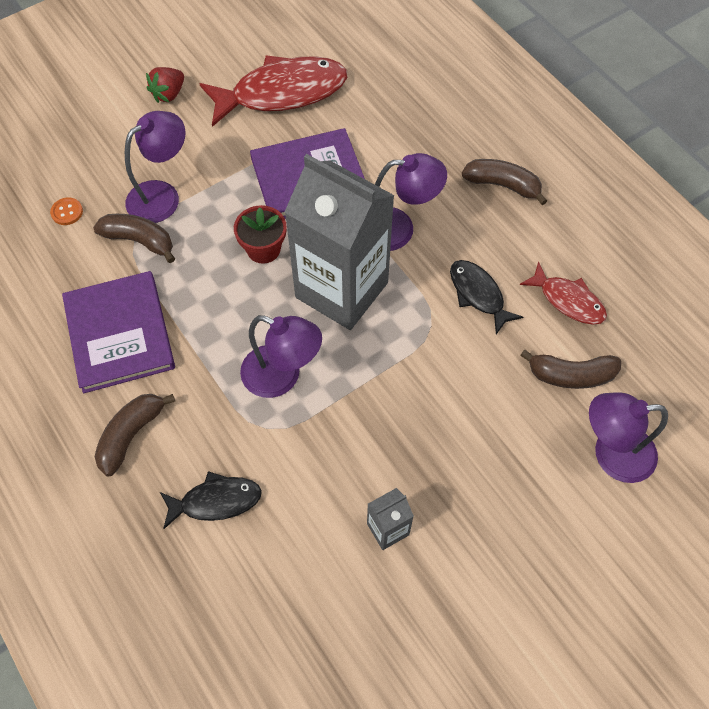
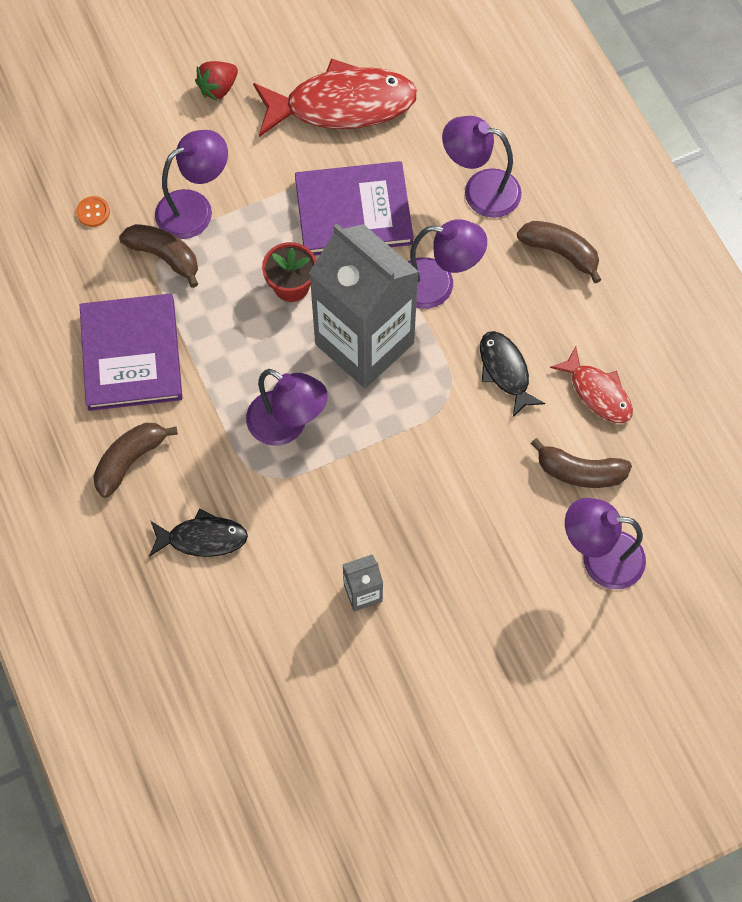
camera: 10 degrees right, 5 degrees up
(419, 144) = (480, 190): none -> purple lamp

